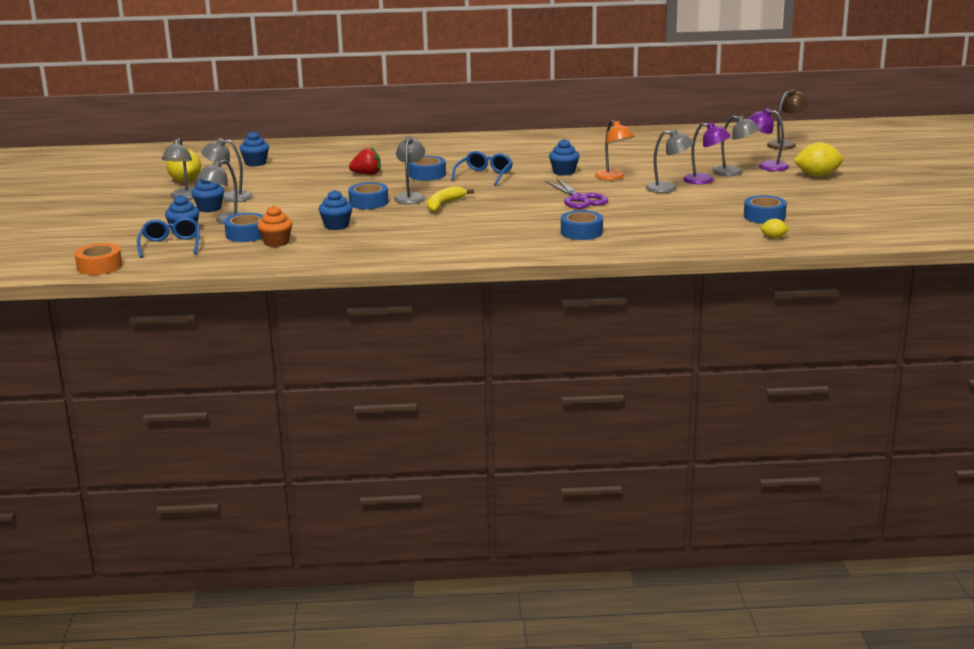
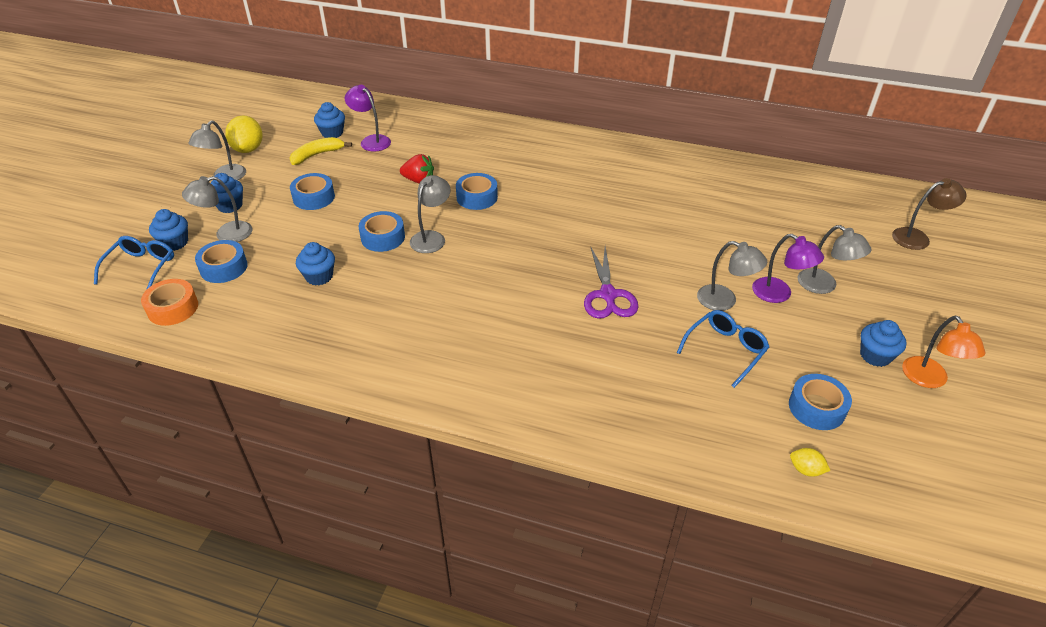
camera: 20 degrees right, 20 degrees up
(99, 266) = (48, 289): orange tape -> orange tape (173, 308)
(229, 197) = (263, 189): grey lamp -> none
(276, 242) = (238, 293): orange cupcake -> none
(444, 205) = (454, 264): yellow banana -> yellow banana (317, 155)
(484, 175) = (534, 214): blue glasses -> blue glasses (725, 350)
(564, 172) = (623, 230): blue cupcake -> blue cupcake (875, 356)
(581, 232) = (567, 375): blue tape -> blue tape (314, 197)
(613, 177) = (672, 258): orange lamp -> orange lamp (929, 380)
(766, 166) = (872, 281): purple lamp -> purple lamp (371, 141)
(817, 176) = (930, 324): yellow lemon -> none

